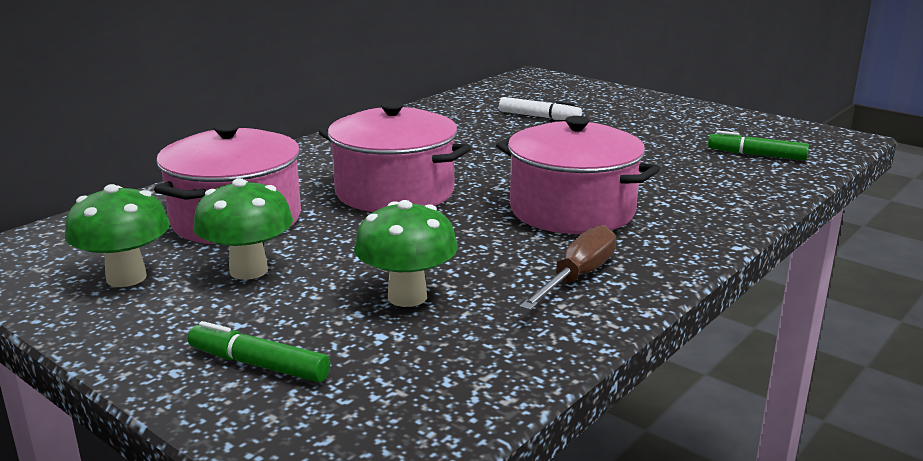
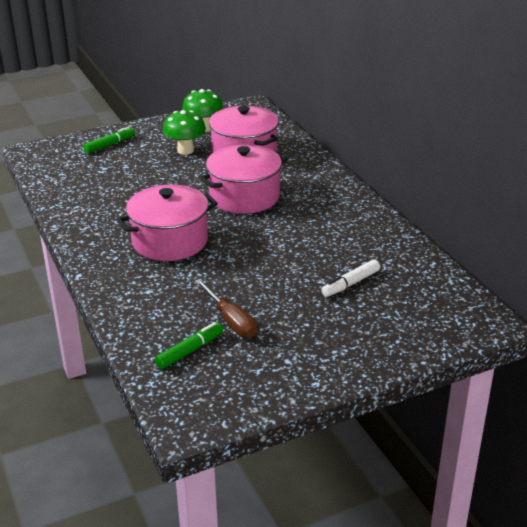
camera: 115 degrees right, 10 degrees up
(407, 297) = (126, 178): green mushroom -> none
(577, 277) = (99, 219): brown screwdriver -> brown screwdriver (231, 320)

